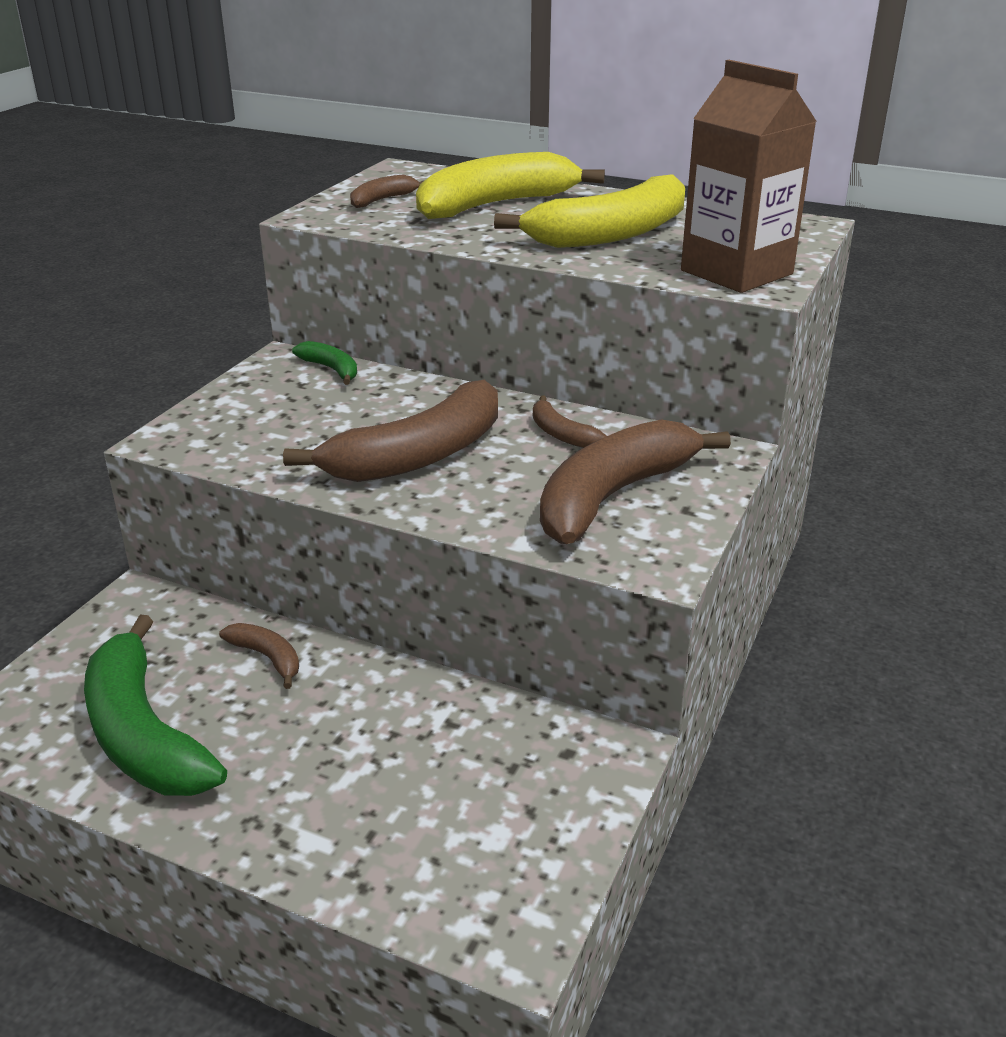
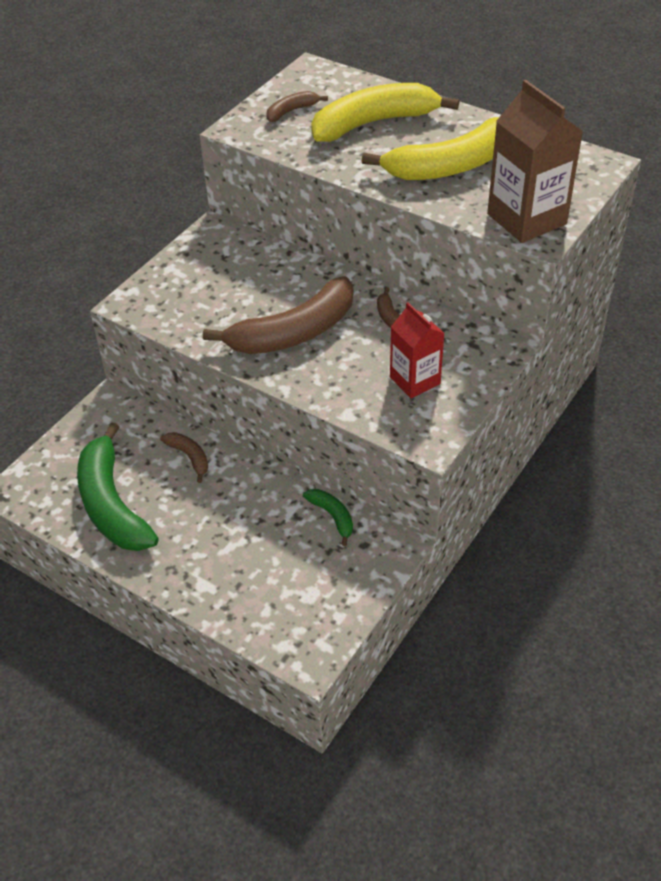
camera: 10 degrees right, 15 degrees up
(331, 369) = (246, 244): green banana -> green banana (332, 516)
(613, 496) = (415, 380): brown banana -> red carton

